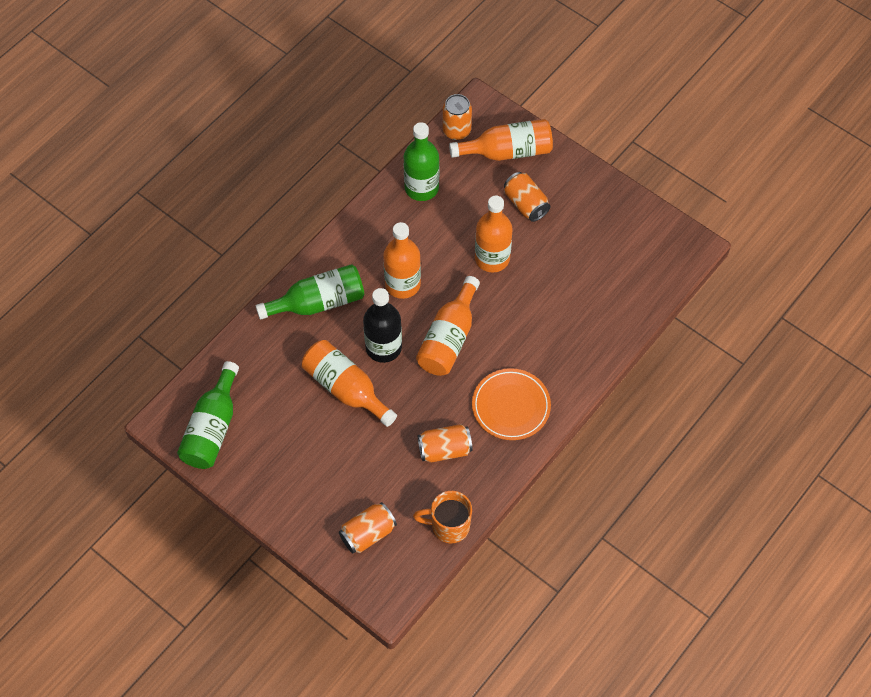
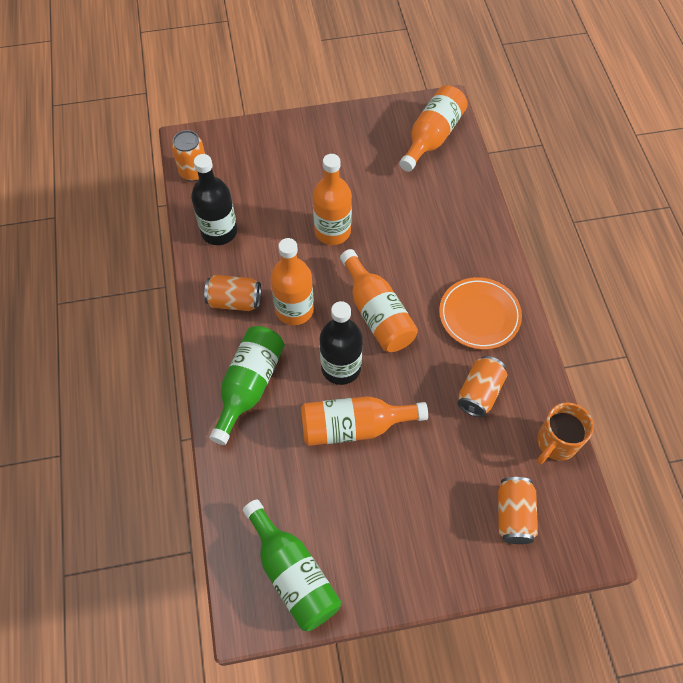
camera: 50 degrees left, 0 degrees up
(421, 188) = (219, 231): green bottle -> black bottle
(507, 151) = (248, 154): orange bottle -> orange bottle (432, 137)
(525, 204) = (306, 176): orange can -> orange can (235, 301)

